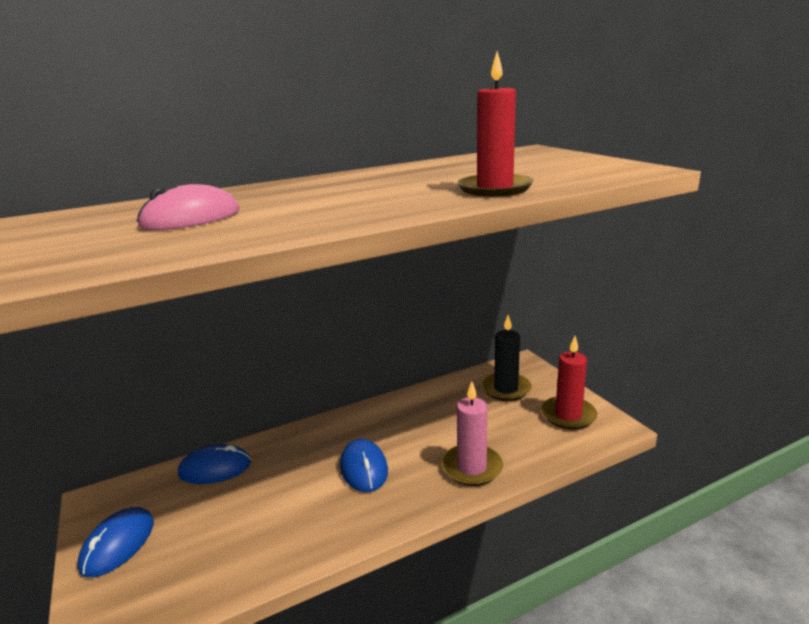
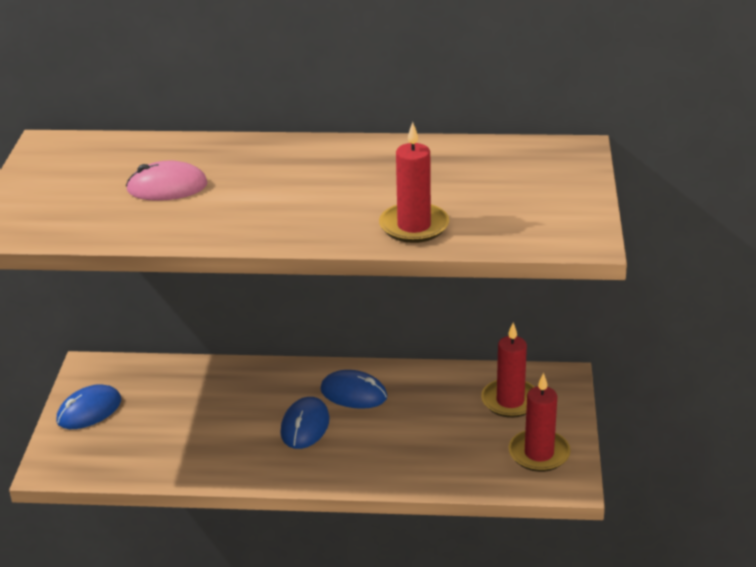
camera: 30 degrees right, 10 degrees up
(215, 468) = (188, 376): blue mouse -> blue mouse (353, 393)
(472, 467) = (395, 464): pink candle -> none
(506, 389) = (510, 401): black candle -> red candle

